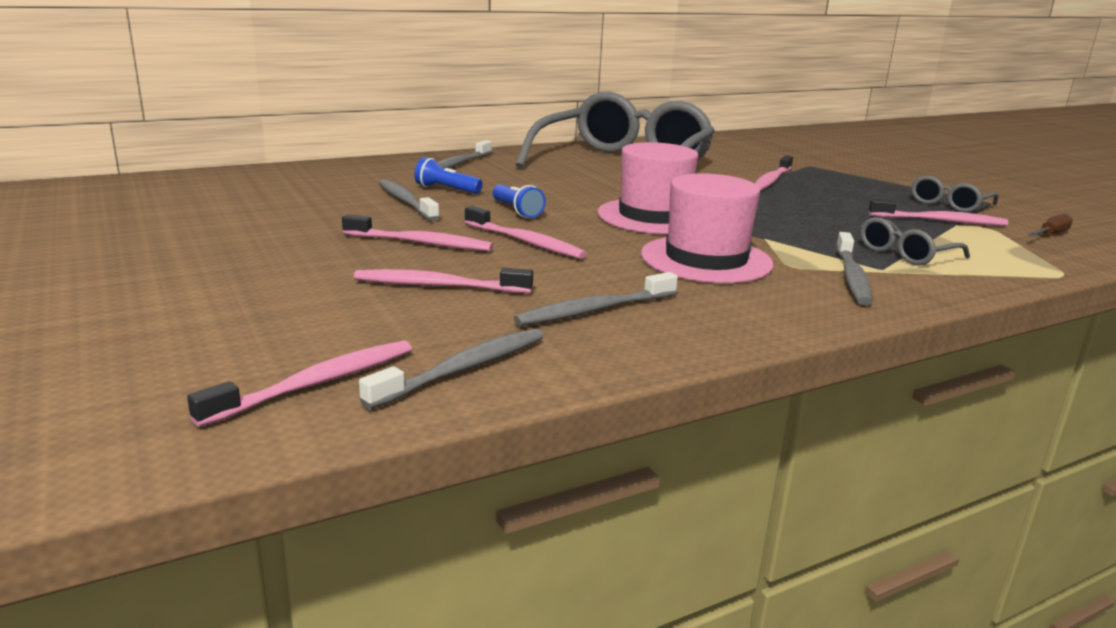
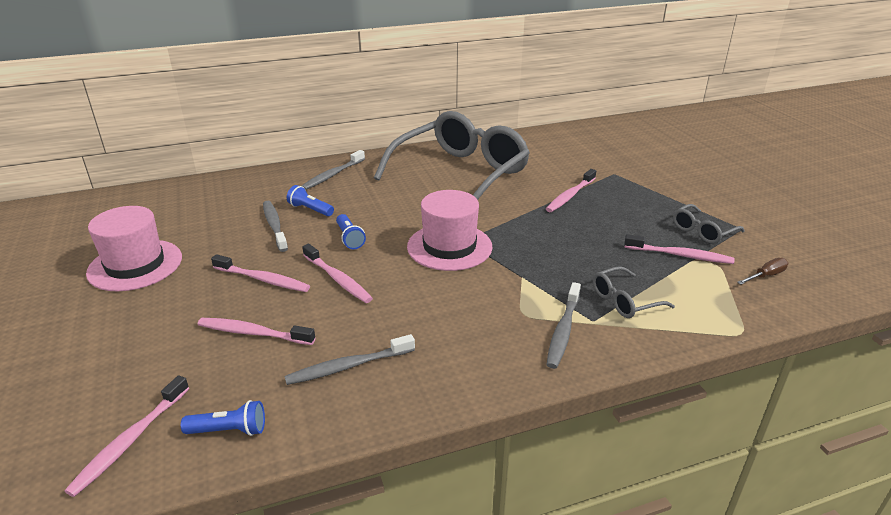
camera: 10 degrees right, 10 degrees up
(316, 384) = (130, 441): pink toothbrush -> pink toothbrush turned 150 degrees clockwise
(463, 369) = (229, 430): grey toothbrush -> blue flashlight
(706, 259) = (461, 305): pink hat -> pink hat (135, 265)

